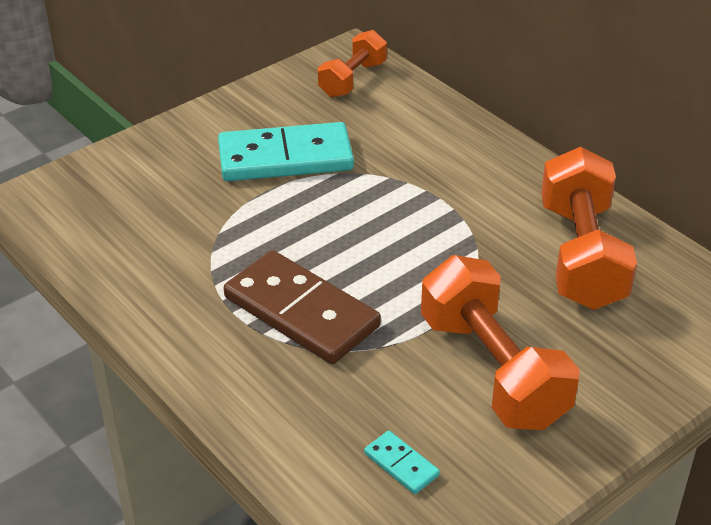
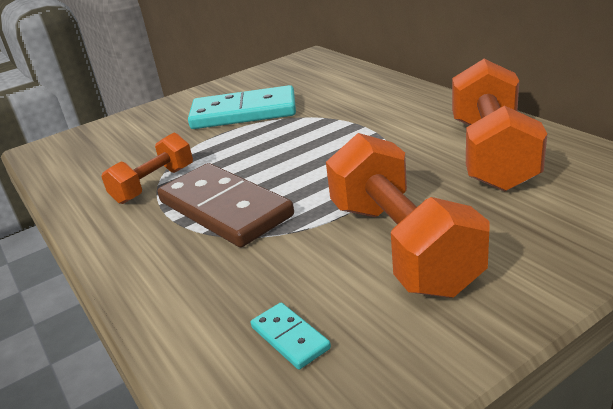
camera: 10 degrees right, 10 degrees down
(352, 79) = (307, 68): orange dumbbell -> orange dumbbell (154, 185)

